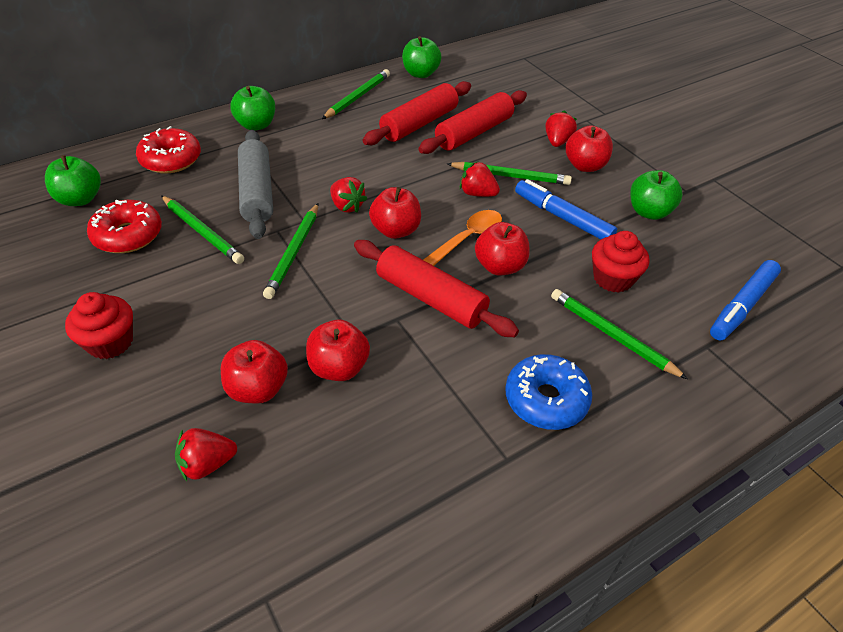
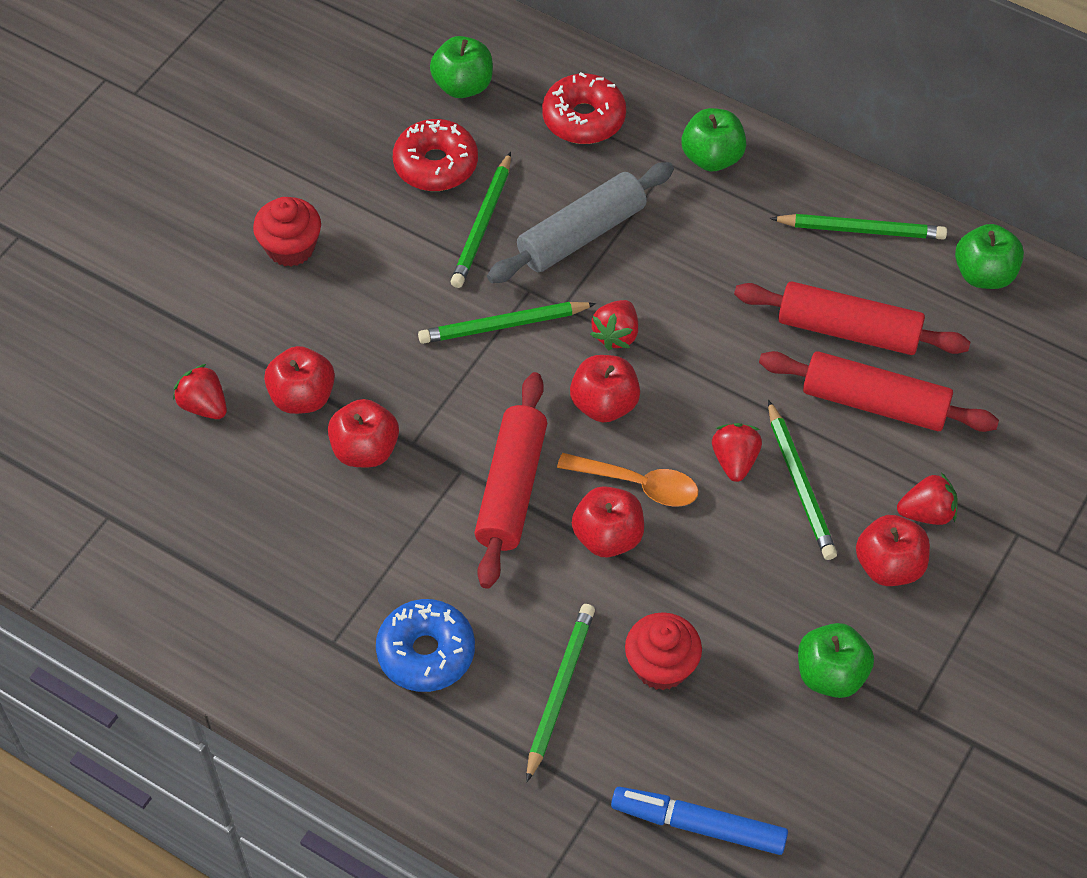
camera: 65 degrees right, 10 degrees up
(562, 217) = (749, 574): blue marker -> none

